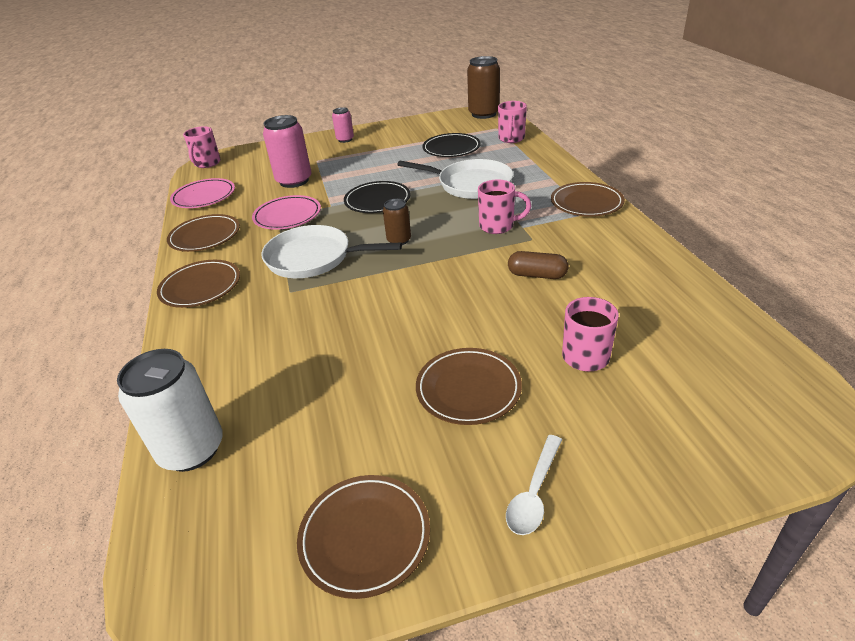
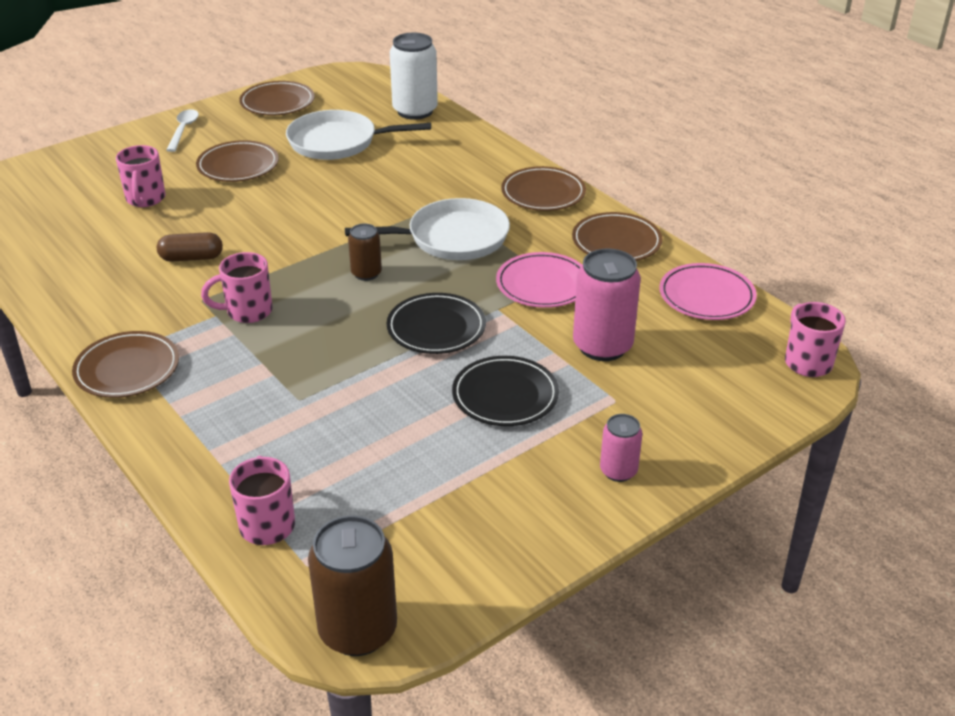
camera: 155 degrees right, 0 degrees up
(451, 148) = (380, 472): black plate -> black plate (505, 395)
(471, 184) = (308, 381): white pan -> white pan (337, 142)

